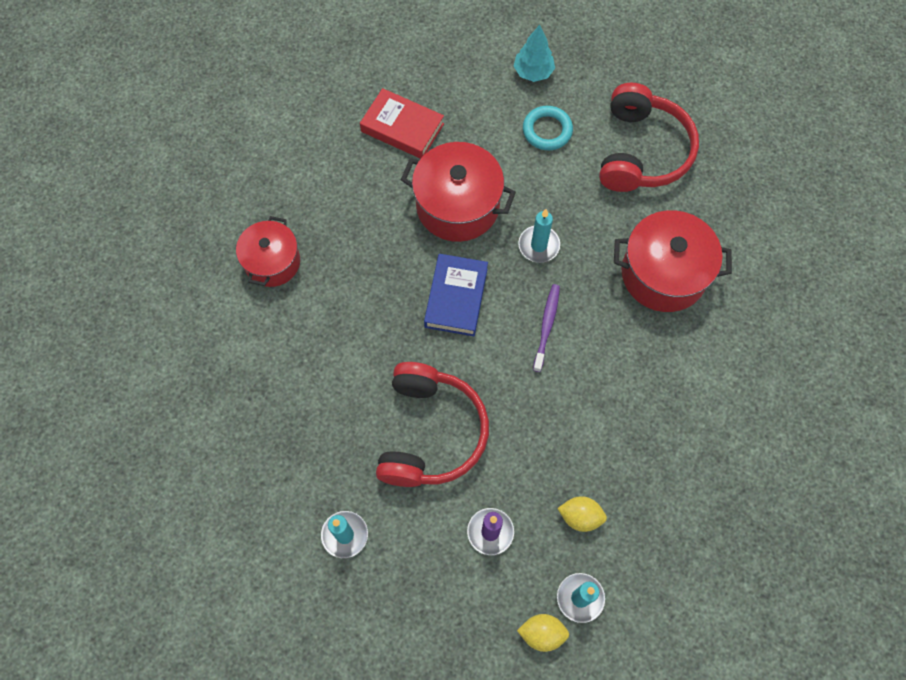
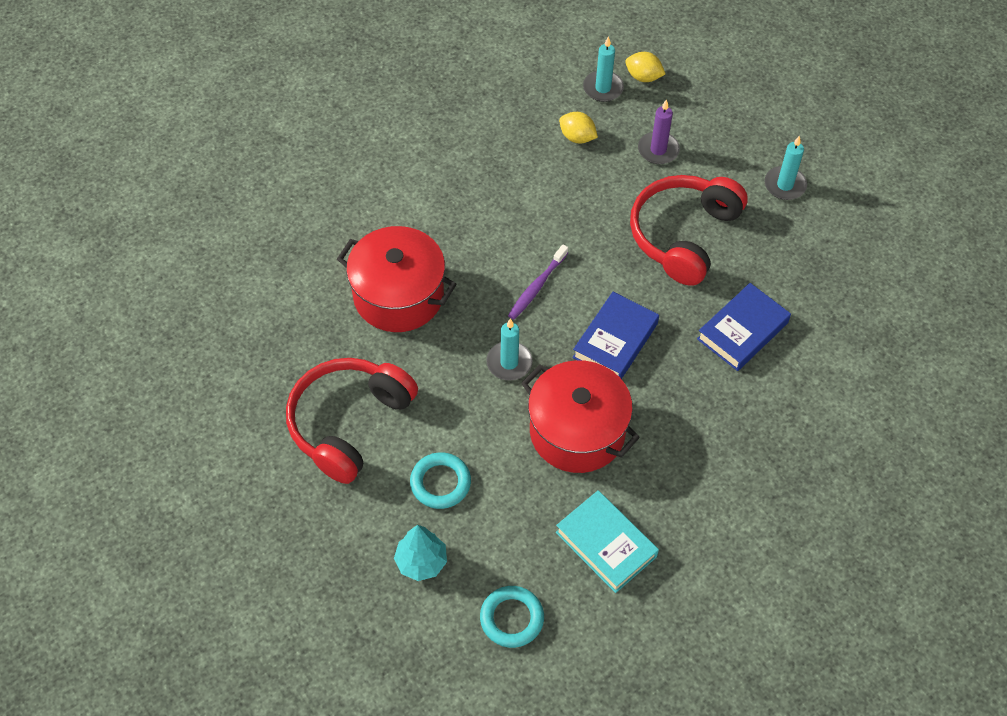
camera: 160 degrees left, 10 degrees down
(272, 262) = (797, 438): red pot -> none
(345, 347) = (742, 331): none -> blue book
(402, 128) = (606, 544): red book -> turquoise book
(451, 57) = (511, 618): none -> turquoise ring

